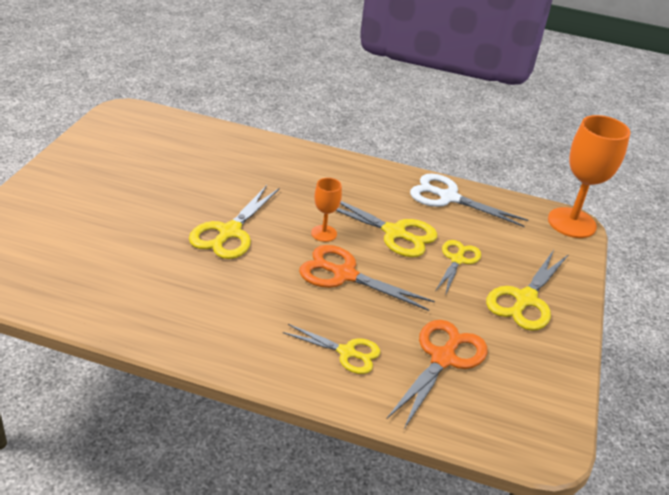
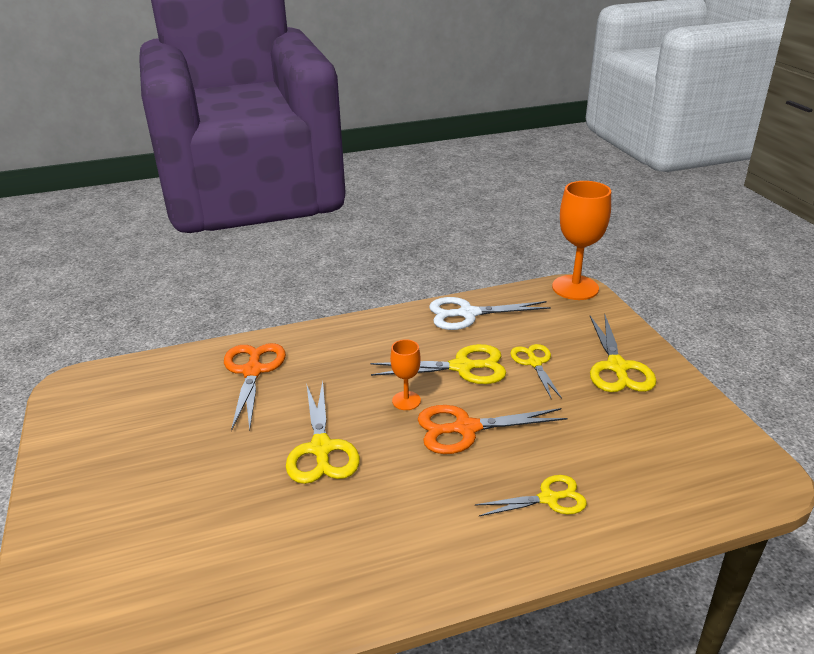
camera: 30 degrees left, 5 degrees down
(443, 358) = (621, 454): orange scissors -> orange scissors (253, 371)

